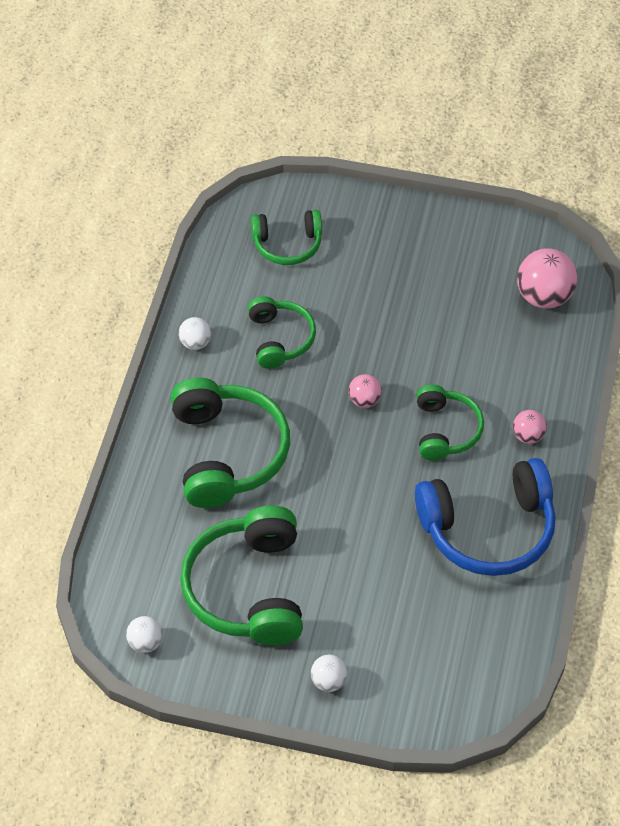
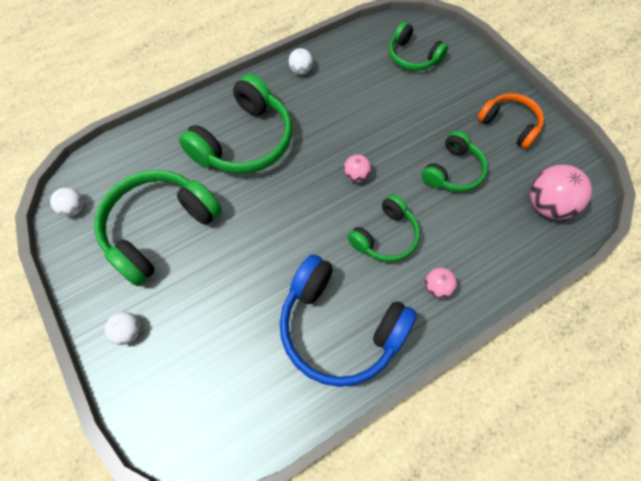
camera: 45 degrees right, 10 degrees up
(280, 339) = (348, 103): green headphones -> green headphones (453, 171)
(444, 246) = (509, 125): none -> orange headphones

